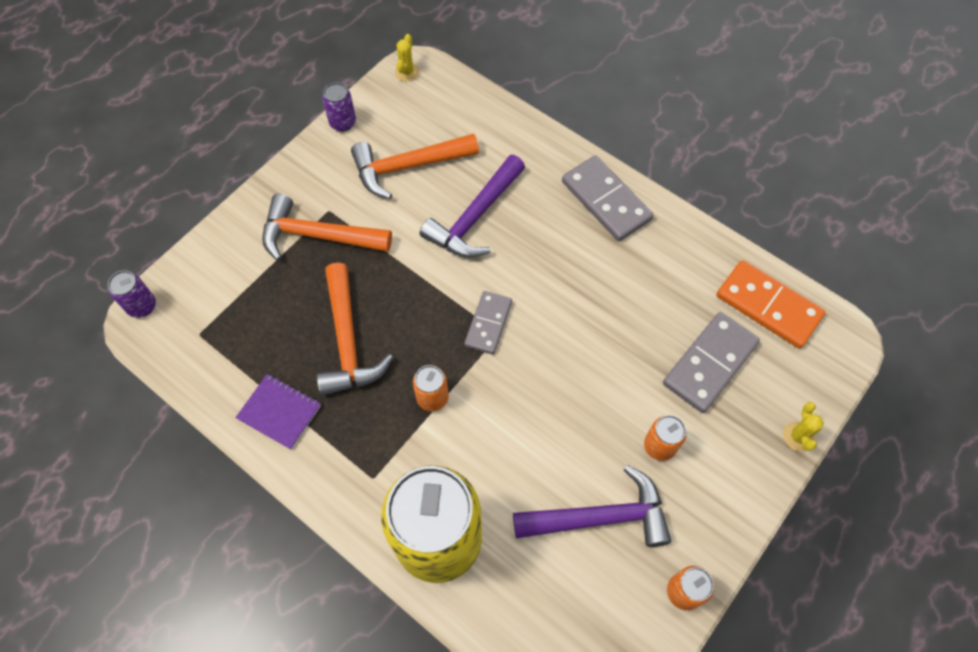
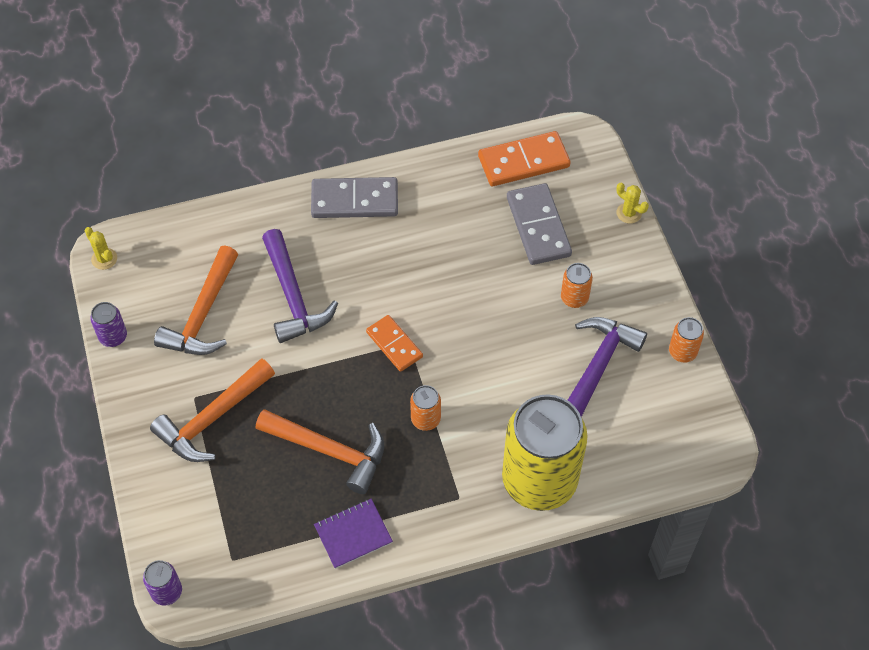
camera: 55 degrees left, 5 degrees down
(488, 323) = (394, 345): grey domino -> orange domino

